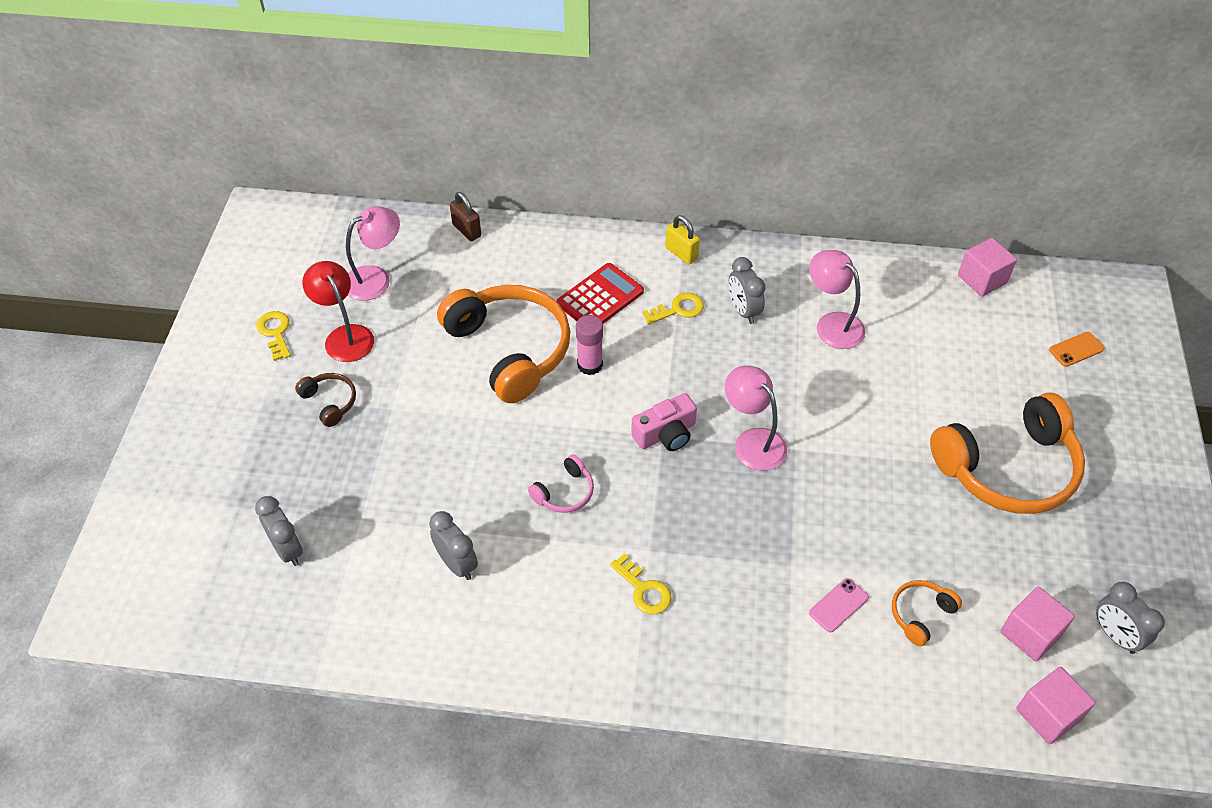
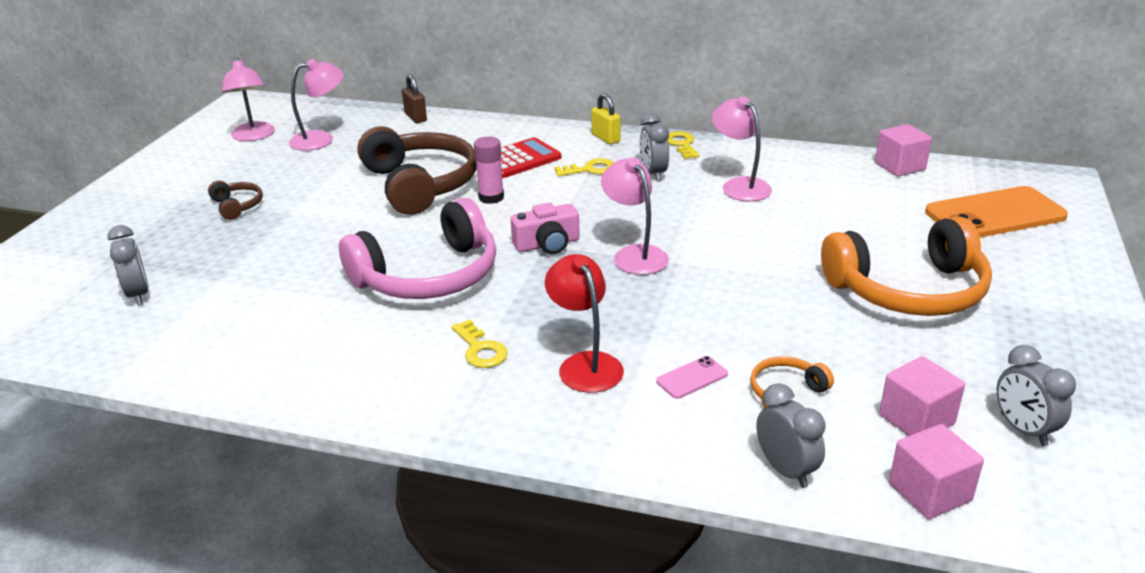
camera: 10 degrees right, 20 degrees down
(275, 332) = (215, 164): yellow key -> yellow key (682, 144)
(298, 279) = (254, 136): none -> pink lamp
(345, 336) = (274, 169): red lamp -> red lamp (585, 364)
(457, 564) = (296, 316): grey clock -> grey clock (785, 470)
(510, 349) = (420, 184): orange headphones -> brown headphones
(564, 492) = (429, 276): pink headphones -> pink headphones, size x2.29
(1076, 349) = (995, 215): orange phone -> orange phone, size x2.34

